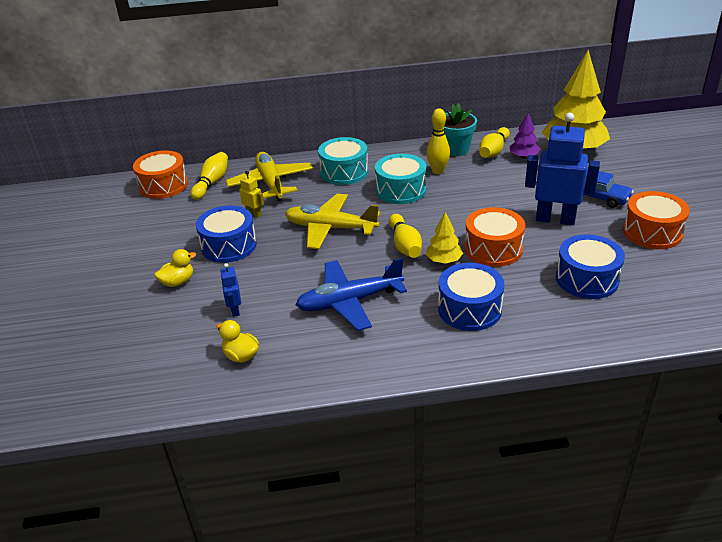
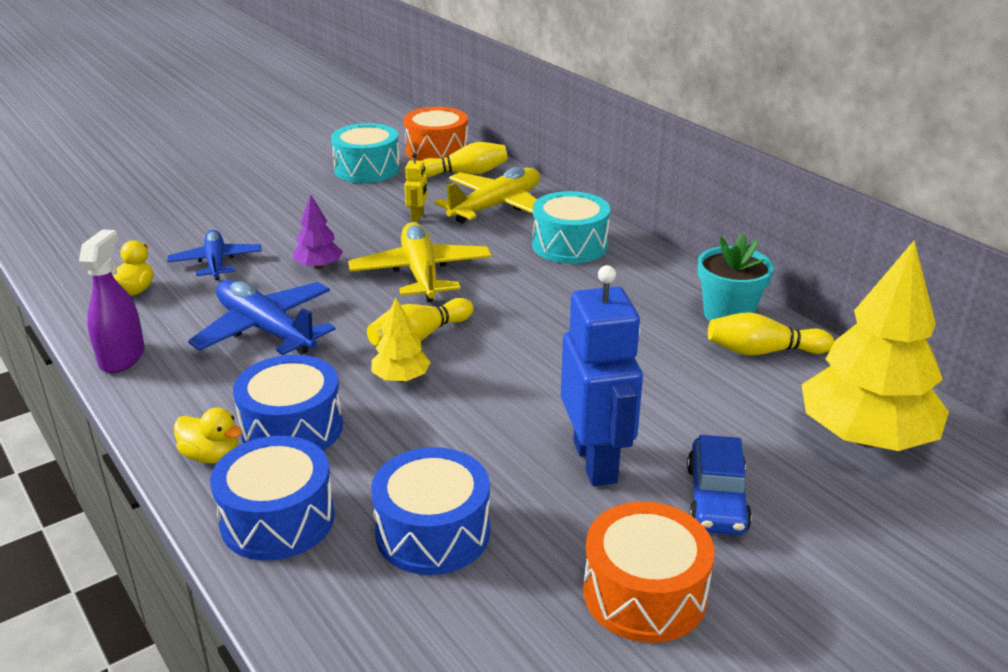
camera: 60 degrees right, 5 degrees down
(178, 282) = (253, 216): yellow duck -> yellow duck (211, 456)
(229, 246) = (339, 222): blue drum -> blue drum (277, 519)
(235, 310) = (216, 262): blue robot -> blue plane
(336, 372) = (122, 357): none -> purple spray bottle
(401, 190) = (560, 299): turquoise drum -> turquoise drum (367, 169)
(438, 171) = (644, 315): yellow bowling pin -> none
(493, 249) = (459, 416): orange drum -> none
(523, 156) = (777, 386): purple tree -> purple tree (318, 266)

